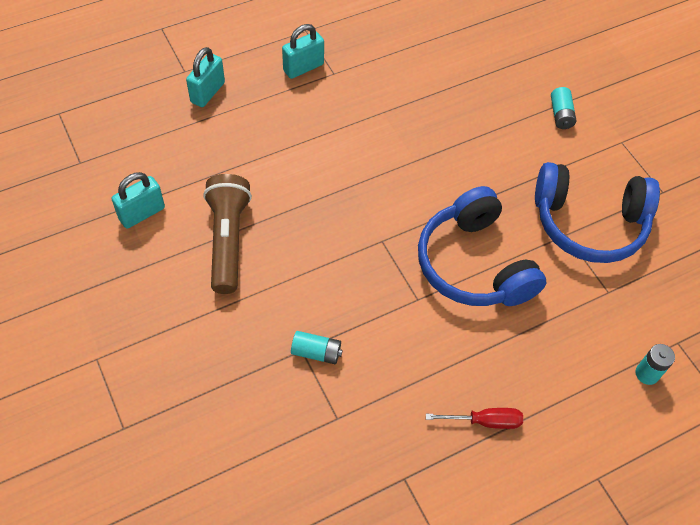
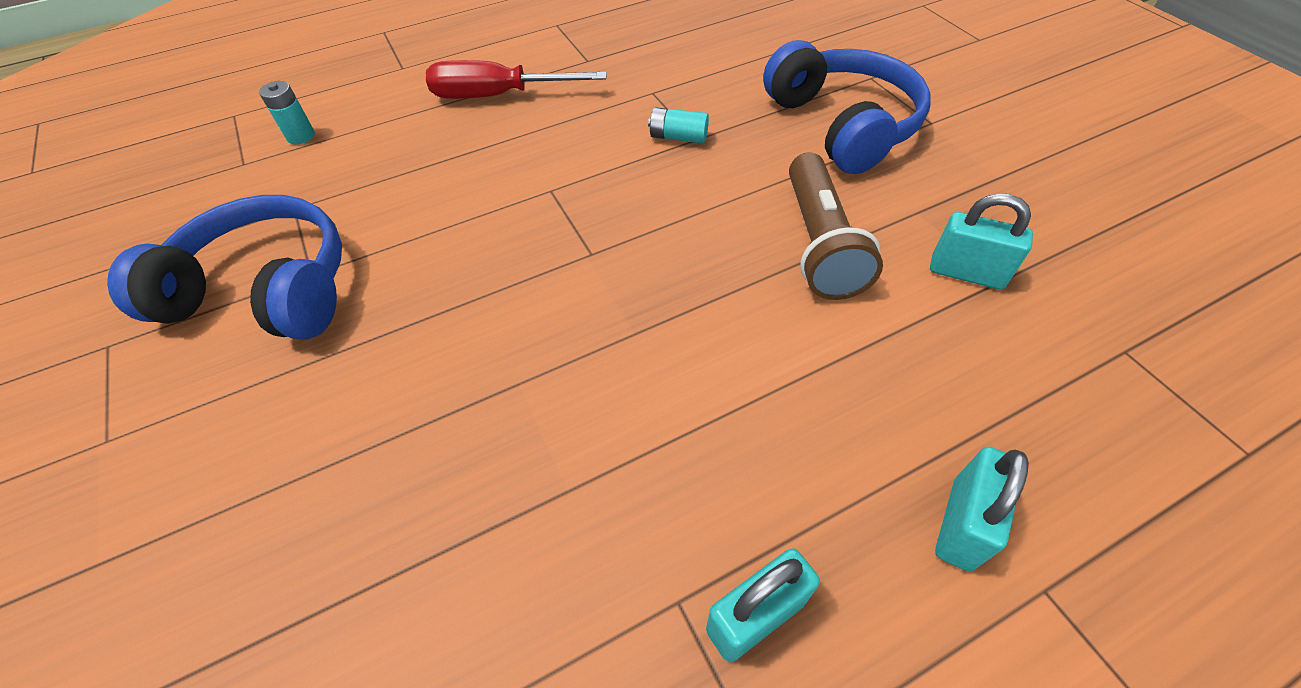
camera: 175 degrees left, 5 degrees down
(142, 213) = (966, 273): turquoise padlock -> turquoise padlock turned 60 degrees clockwise
(474, 264) = (464, 230): blue headphones -> blue headphones (843, 125)
(485, 421) = (498, 96): red screwdriver -> red screwdriver, size x1.73
(560, 115) = (188, 501): turquoise battery -> none

